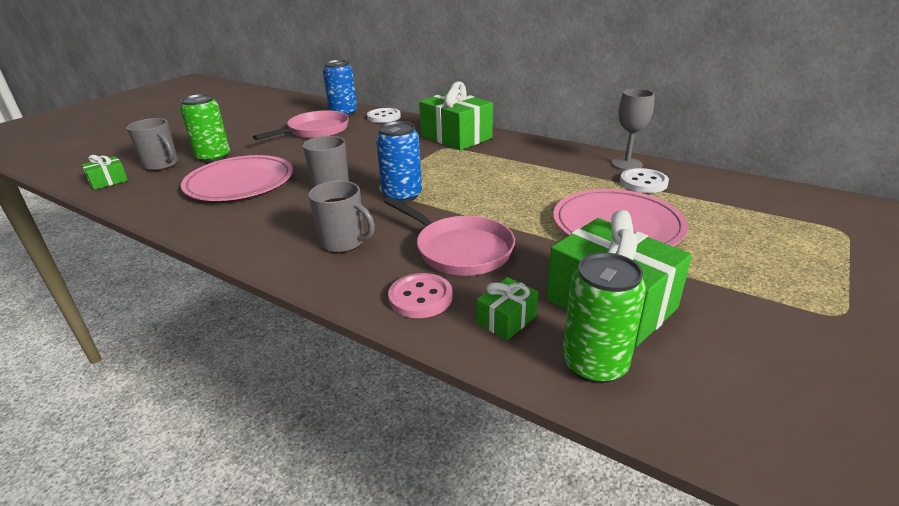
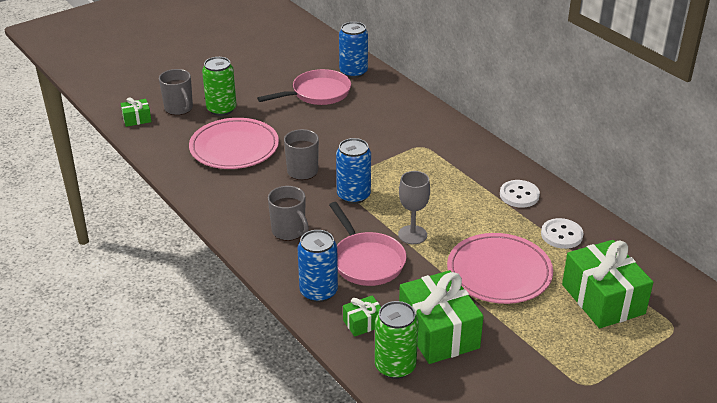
camera: 20 degrees right, 5 degrees up
(384, 117) = (388, 87): white button -> white button (519, 195)
(420, 297) = (318, 292): pink button -> blue can
(456, 137) = (439, 134): green gift -> green gift (603, 299)
(626, 164) = (567, 210): grey goblet -> grey goblet (412, 235)

